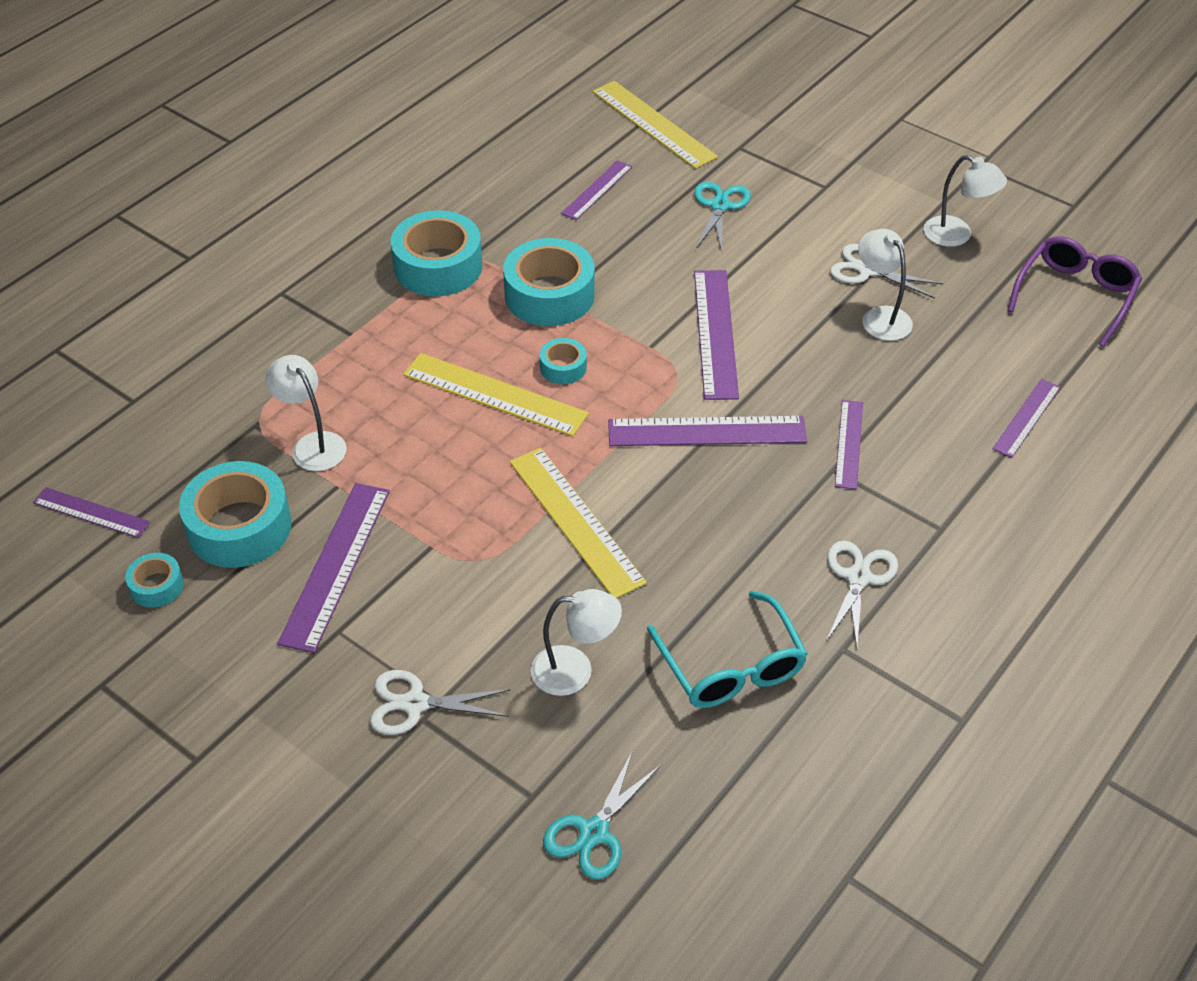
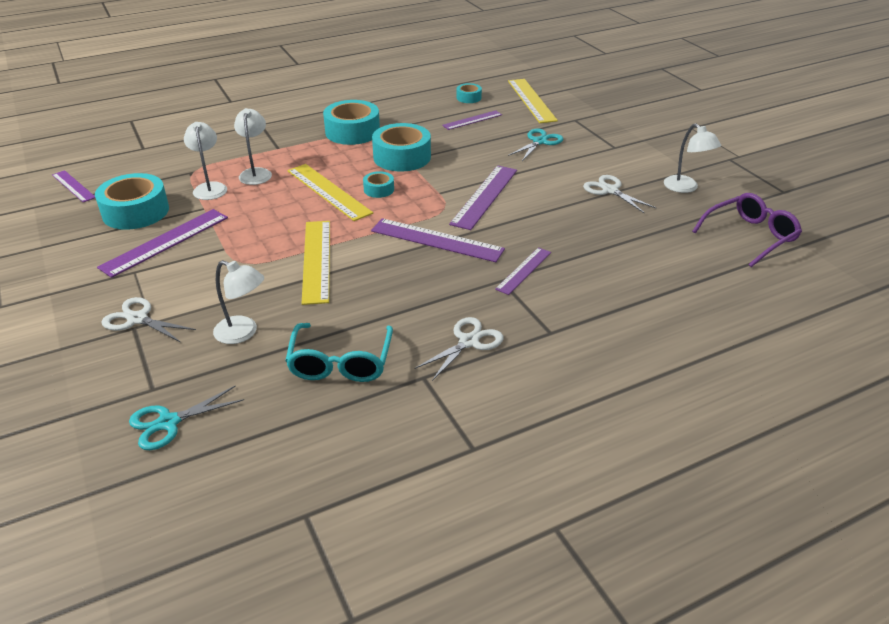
camera: 25 degrees right, 10 degrees down
(157, 586) = (68, 225): turquoise tape -> turquoise tape (468, 98)
(880, 317) = (599, 214): white lamp -> white lamp (256, 173)
(1026, 418) = (662, 290): purple ruler -> none

